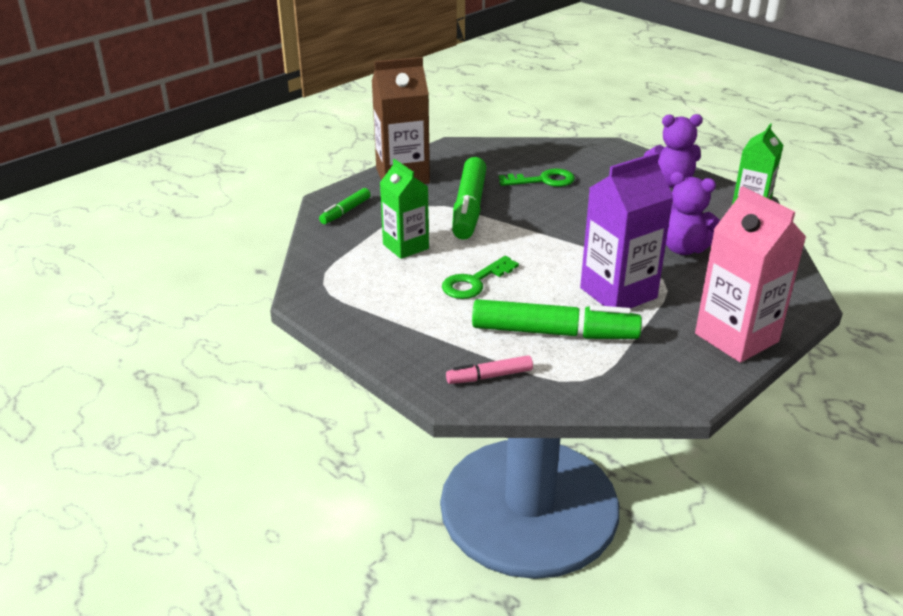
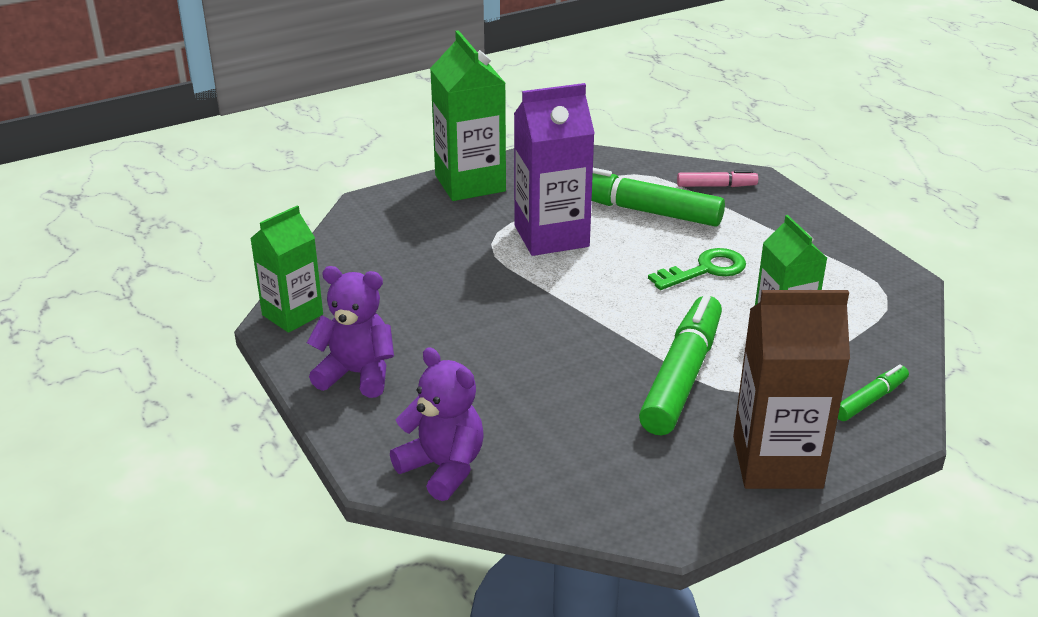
camera: 165 degrees left, 0 degrees up
(543, 180) = (547, 411): green key -> none
(683, 248) = (436, 273): purple teddy bear -> purple teddy bear (443, 468)
(736, 338) = (470, 183): pink carton -> green carton

